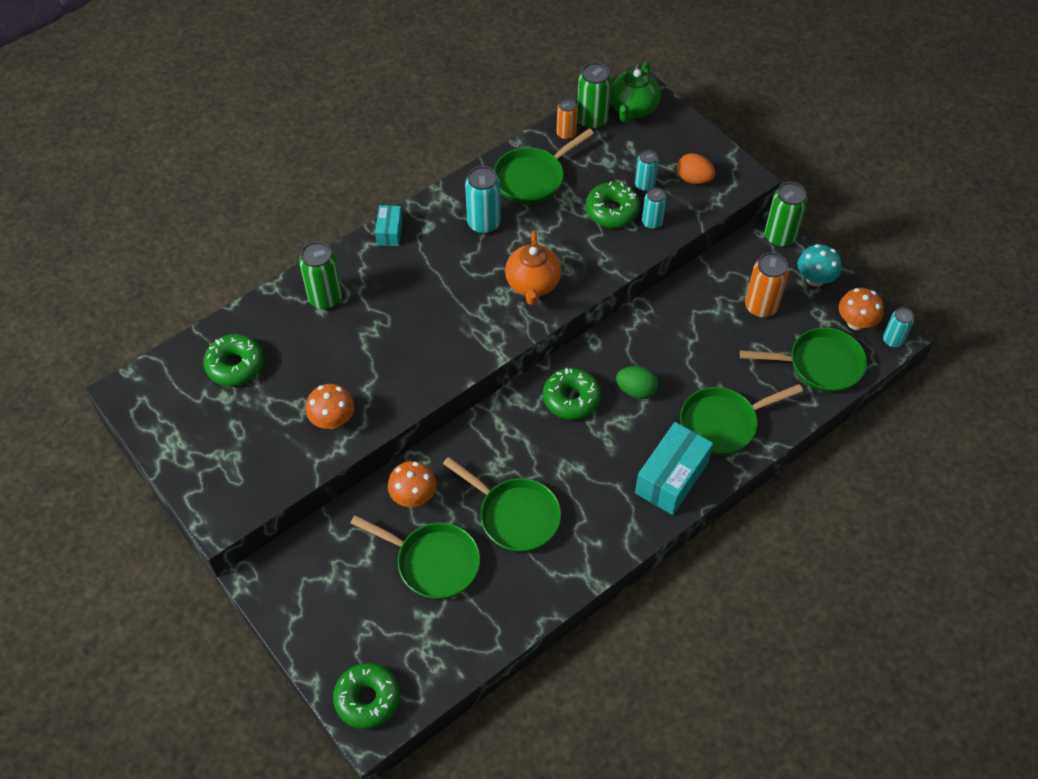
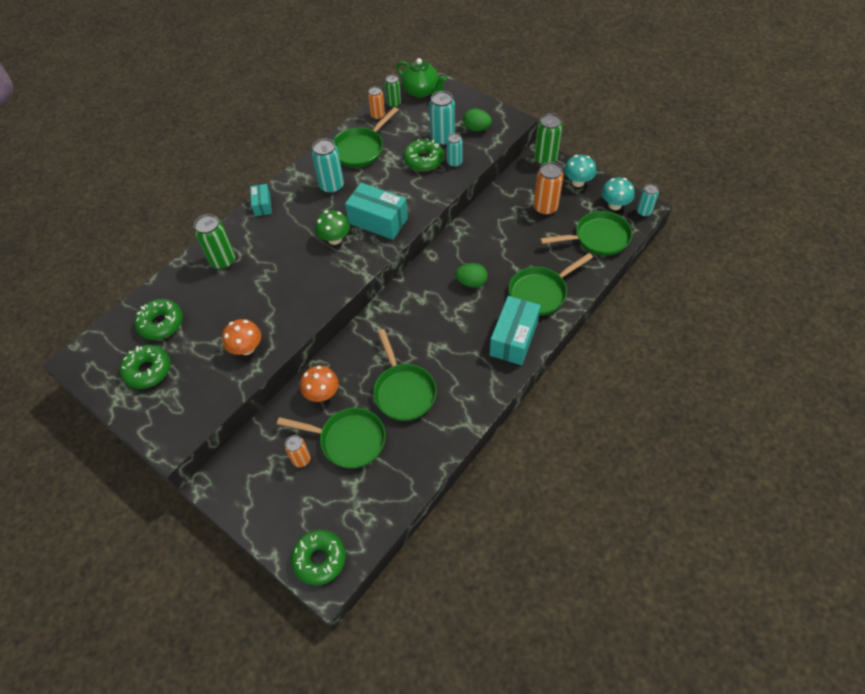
camera: 10 degrees left, 0 degrees up
(371, 573) = (301, 459): none -> orange can
(472, 298) = (335, 239): none -> green mushroom
(515, 516) = (403, 391): green pan -> green pan turned 45 degrees clockwise
(532, 284) = (378, 221): orange teapot -> turquoise box
(571, 398) = (425, 298): green donut -> green donut (148, 370)
(592, 121) = (394, 104): green can -> green can, size x0.63
(633, 109) = (421, 91): green teapot -> green teapot turned 60 degrees counterclockwise
(644, 185) = (442, 139): turquoise can -> turquoise can, size x1.59
(694, 179) = (476, 129): orange egg -> green egg
(856, 322) = (614, 205): orange mushroom -> turquoise mushroom

